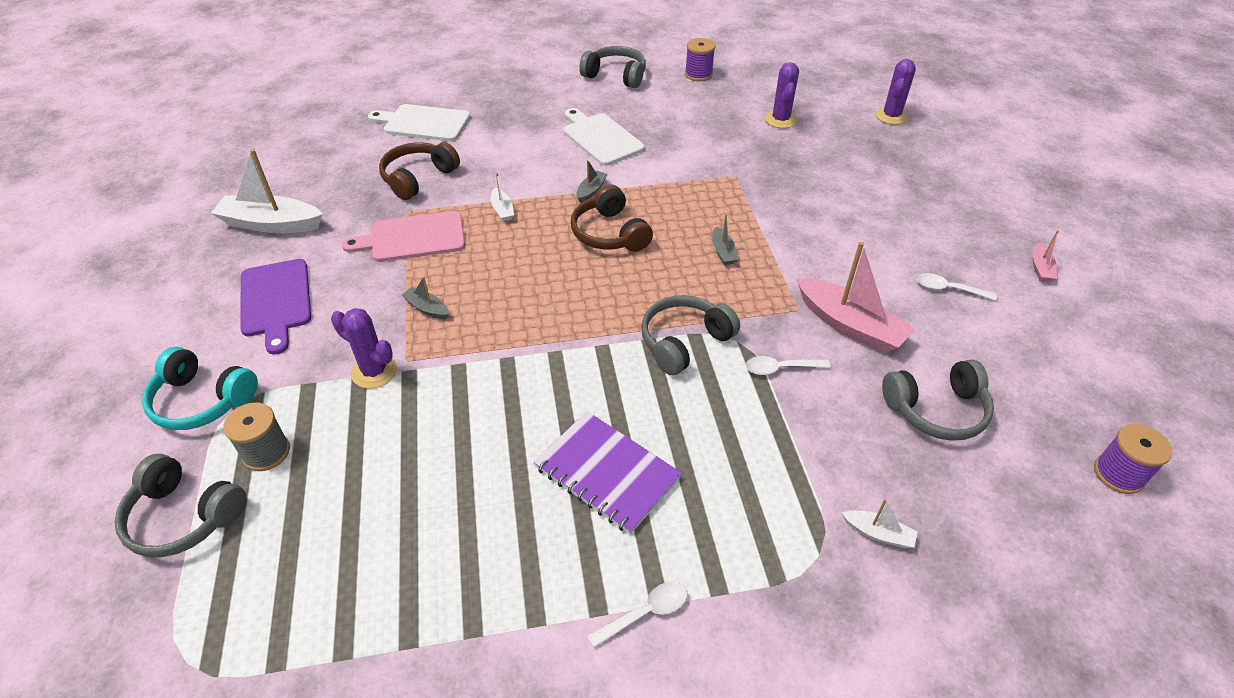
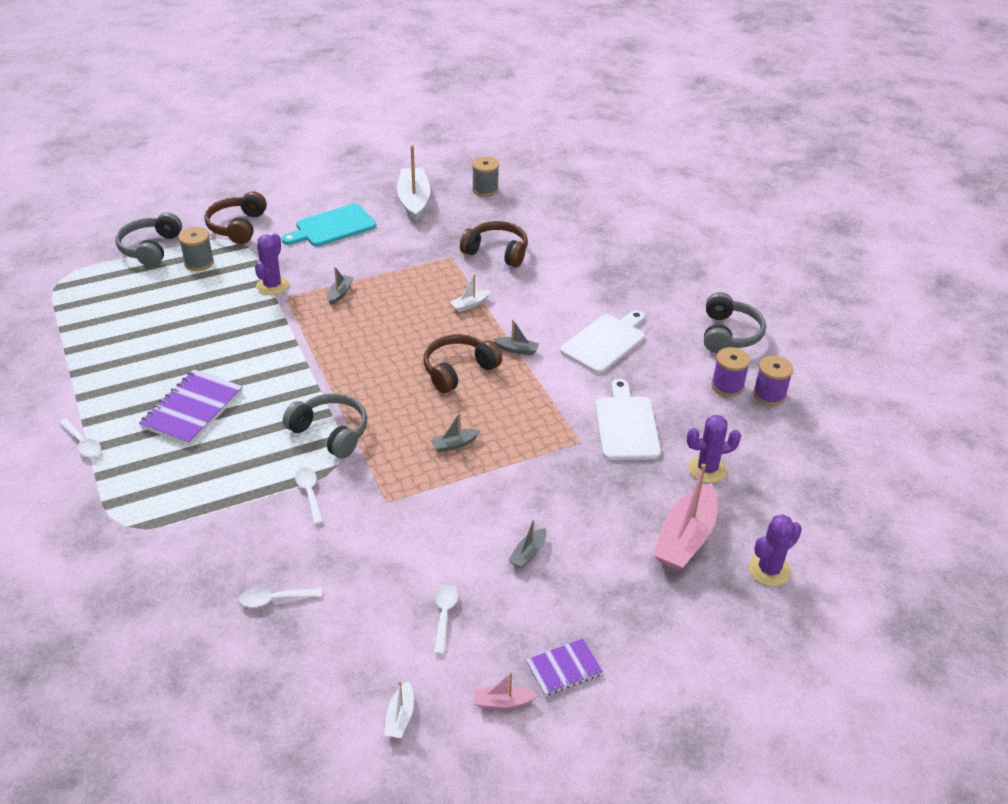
camera: 75 degrees right, 5 degrees down
(202, 401) = (237, 227): turquoise headphones -> brown headphones
(276, 301) = (332, 227): purple cutting board -> turquoise cutting board
(291, 168) = (485, 189): none -> grey spool
(413, 238) = (418, 268): pink cutting board -> none
(423, 123) = (578, 235): white cutting board -> white cutting board (626, 425)
(850, 325) = (373, 538): pink boat -> pink boat (685, 538)
(873, 228) = (528, 553): none -> grey boat
(878, 533) = (144, 559): white boat -> white boat (400, 717)
(891, 116) = (769, 570): purple cactus -> purple cactus turned 45 degrees counterclockwise
(936, 410) = (275, 599): grey headphones -> white spoon
(1000, 230) = (564, 668): none -> purple notebook
(1118, 474) = (212, 732): purple spool -> purple spool (727, 386)

